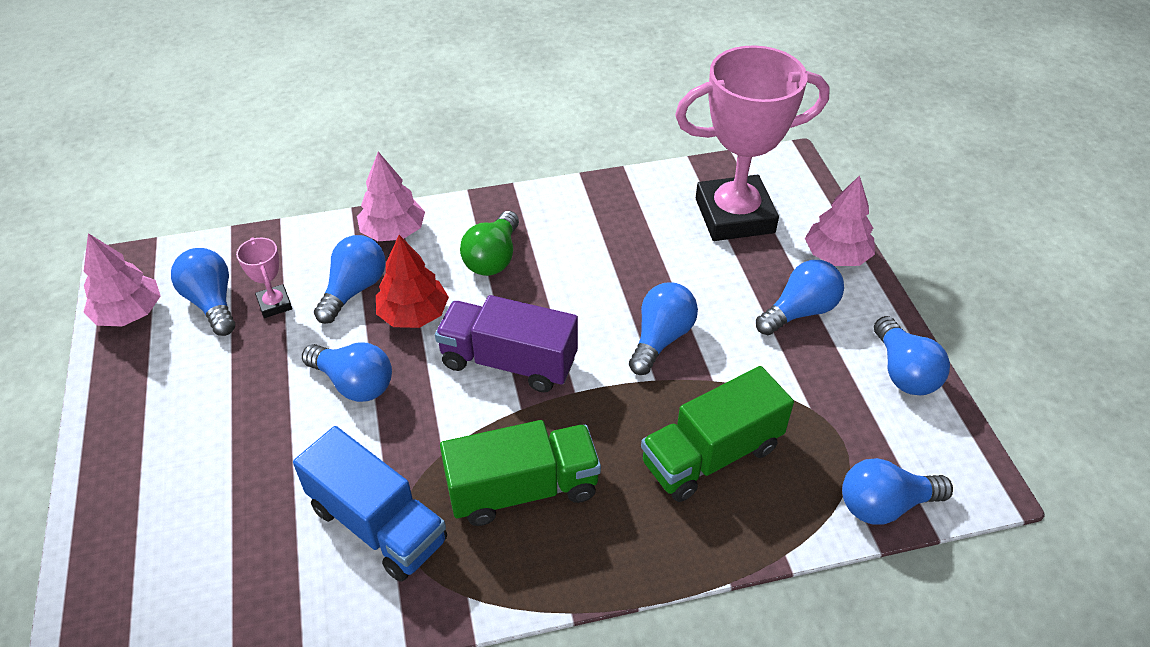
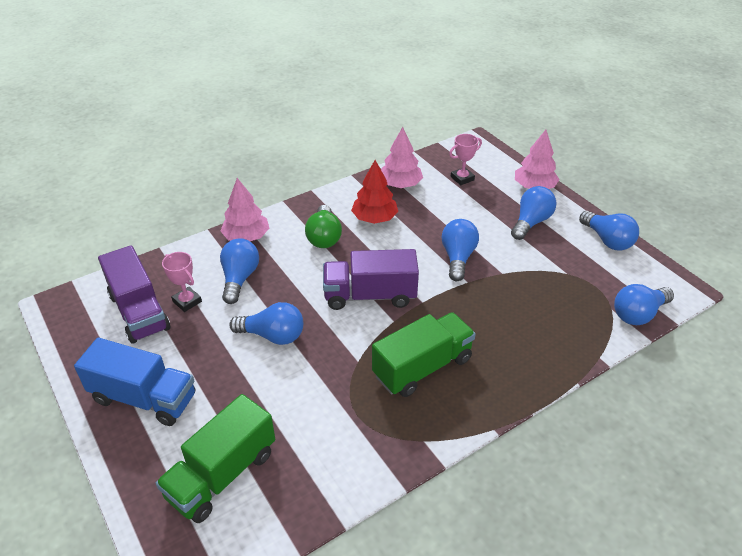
camera: 20 degrees left, 5 degrees down
(129, 313) = (78, 334): pink tree -> pink tree (400, 184)
(212, 302) = (139, 312): blue light bulb -> purple truck
(378, 524) = (339, 416): blue truck -> blue truck (144, 398)
(413, 314) = (290, 283): red tree -> red tree (374, 218)
(711, 455) = (526, 315): green truck -> green truck (222, 474)
(734, 216) = (462, 178): pink trophy -> pink trophy, size x0.41

